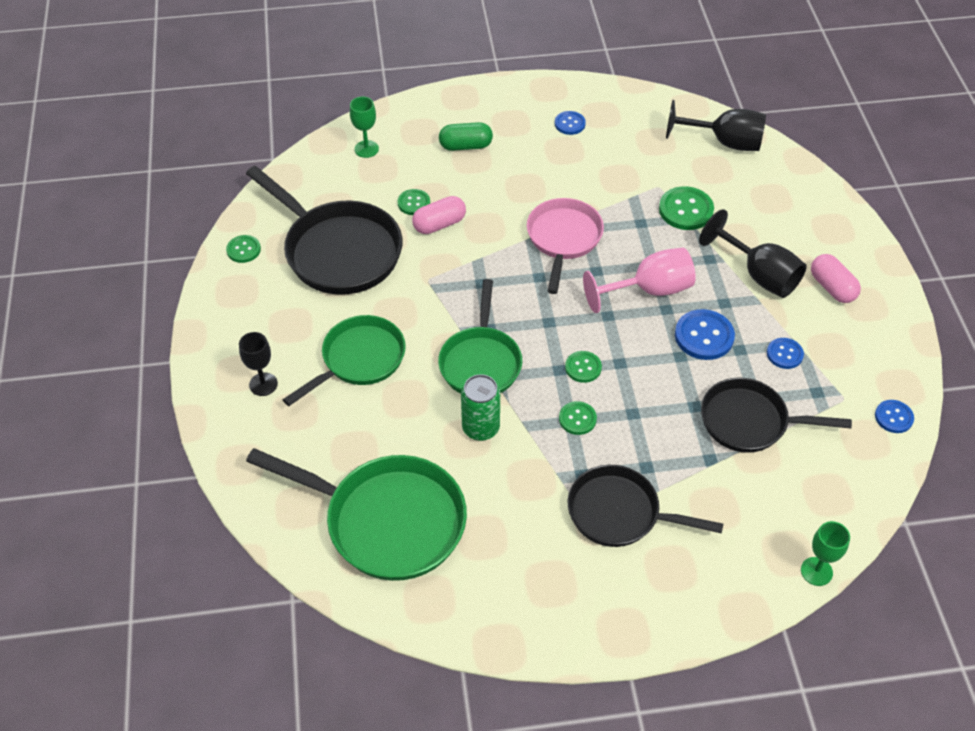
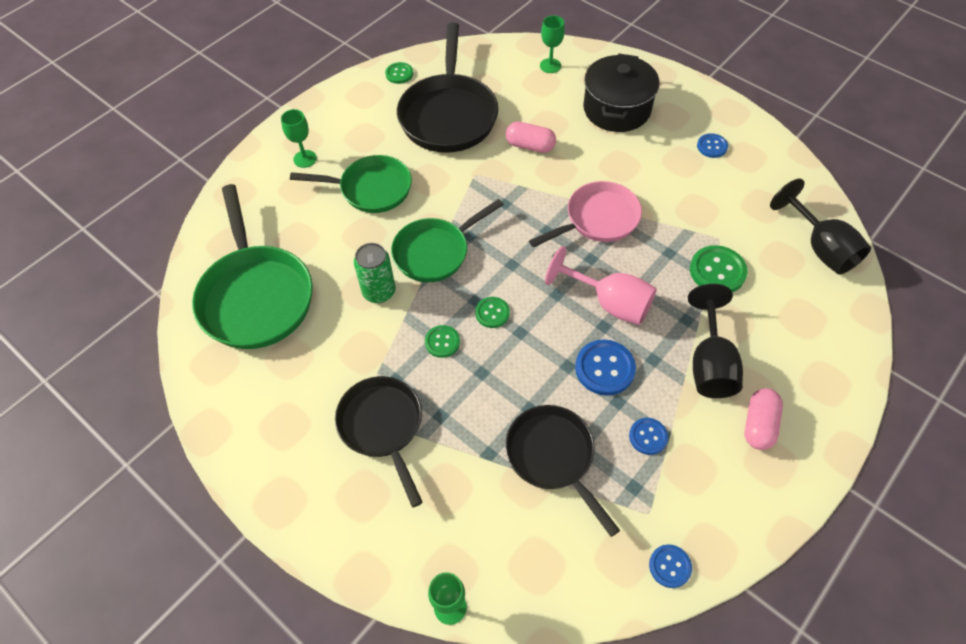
camera: 50 degrees right, 5 degrees up
(263, 384) = (305, 159): black goblet -> green goblet
(414, 203) = (533, 120): green button -> none
(465, 146) = (616, 109): green capsule -> black pot

